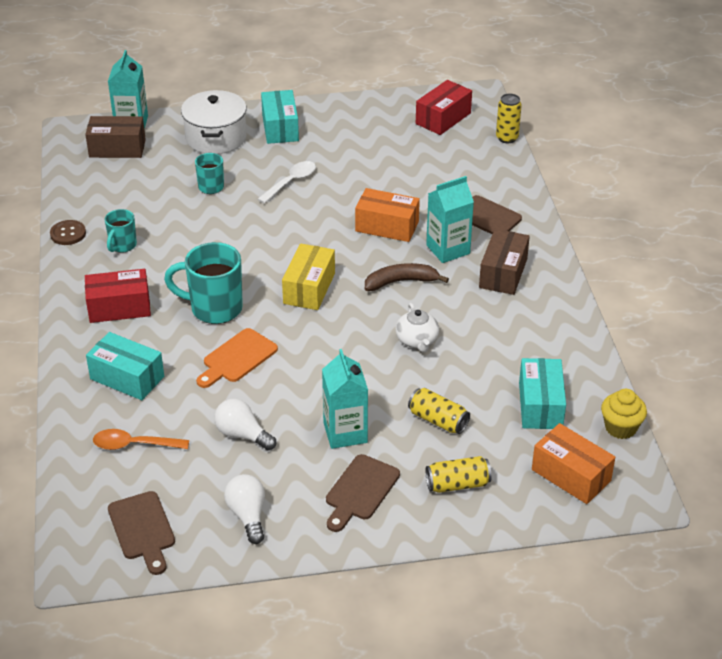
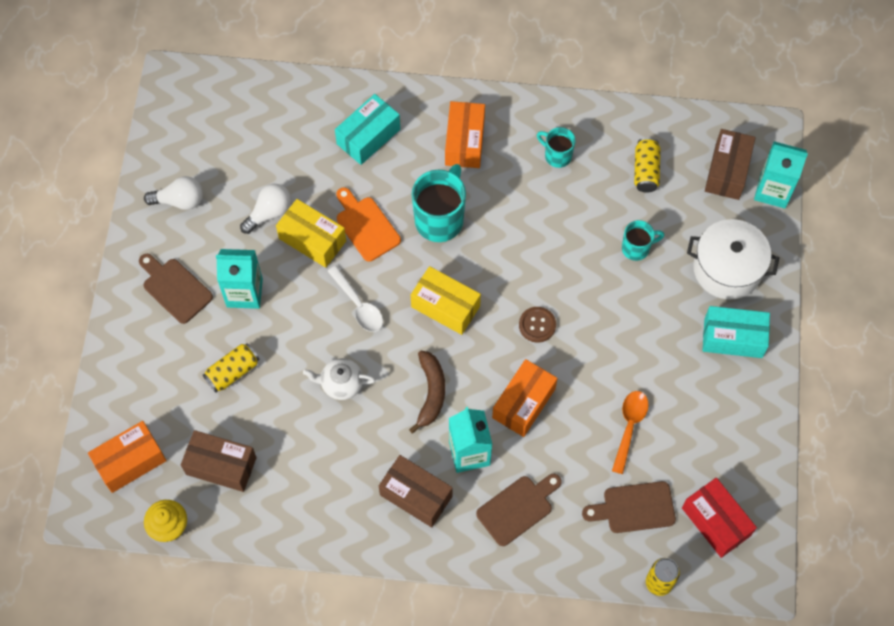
camera: 105 degrees right, 25 degrees up
(68, 234) = (588, 112): brown button -> brown button (537, 325)
(119, 307) = (464, 142): red box -> orange box
(134, 445) = (286, 132): orange spoon -> orange spoon (629, 427)
(142, 529) = (193, 126): brown cutting board -> brown cutting board (634, 508)
(265, 394) = (312, 240): none -> yellow box
(291, 182) = (625, 327): white spoon -> white spoon (358, 305)
(457, 484) = (154, 365): yellow can -> yellow can (646, 171)
(540, 405) = (221, 466): turquoise box -> brown box

